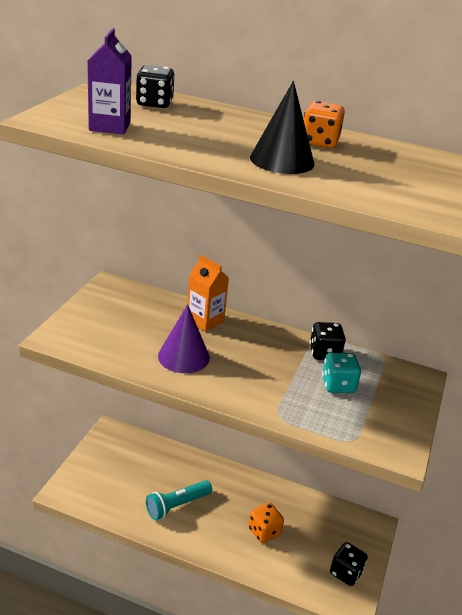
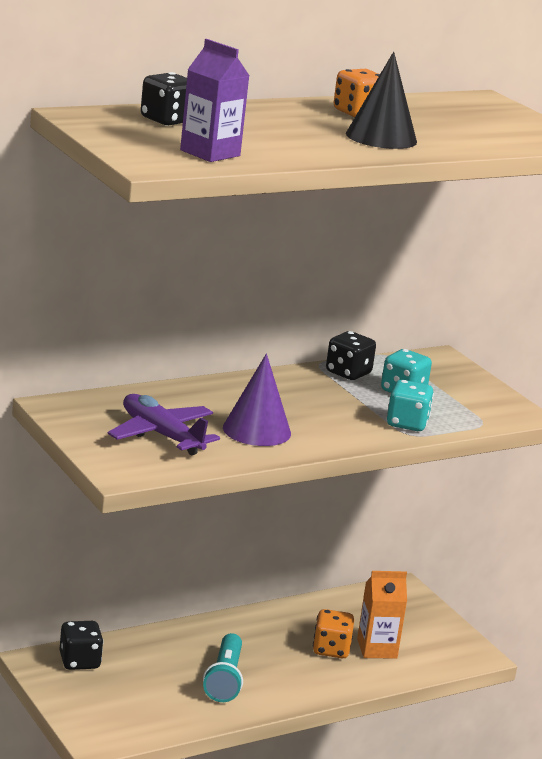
camera: 50 degrees left, 10 degrees down
(124, 329) = (161, 435): none -> purple plane
(205, 321) = (208, 394): orange carton -> orange carton (377, 649)
(292, 408) = (407, 424): none -> turquoise dice
(346, 572) = (438, 636): black dice -> black dice (79, 661)

